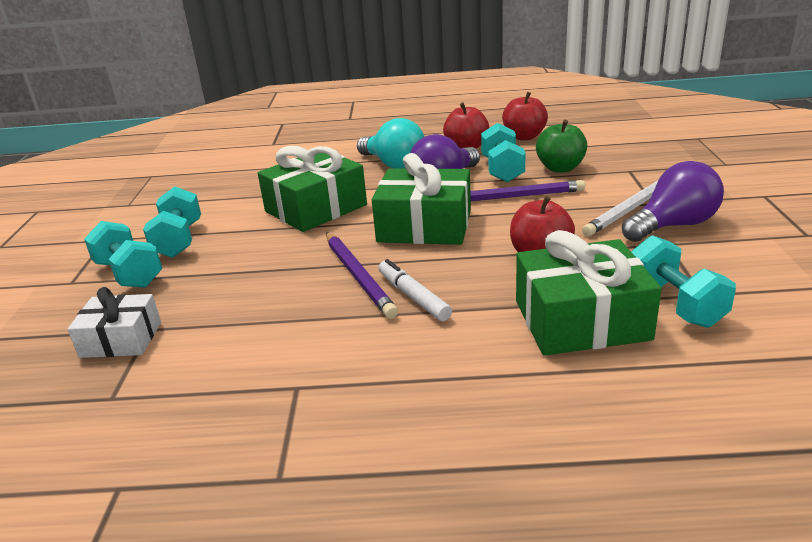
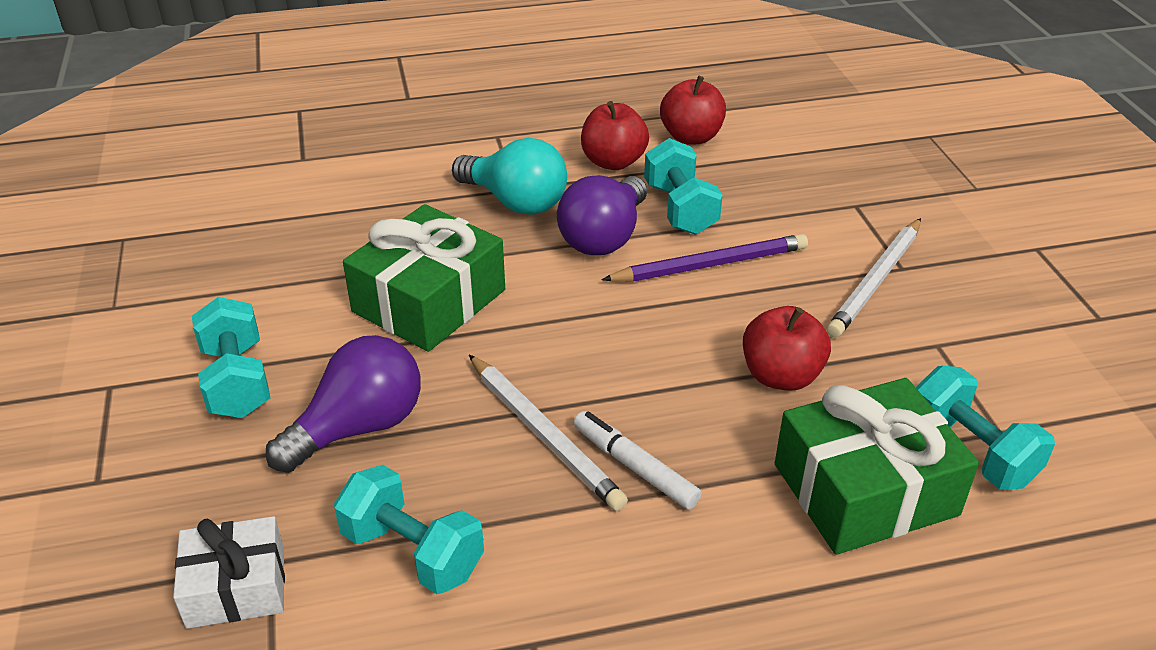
camera: 15 degrees left, 10 degrees up
(129, 274) = (187, 457): turquoise dumbbell -> turquoise dumbbell (412, 552)
(358, 276) = (543, 434): purple pencil -> white pencil
(424, 226) = (605, 329): green gift -> none
(560, 168) = (761, 203): green apple -> none
(673, 225) = (937, 310): purple light bulb -> purple light bulb (358, 427)

